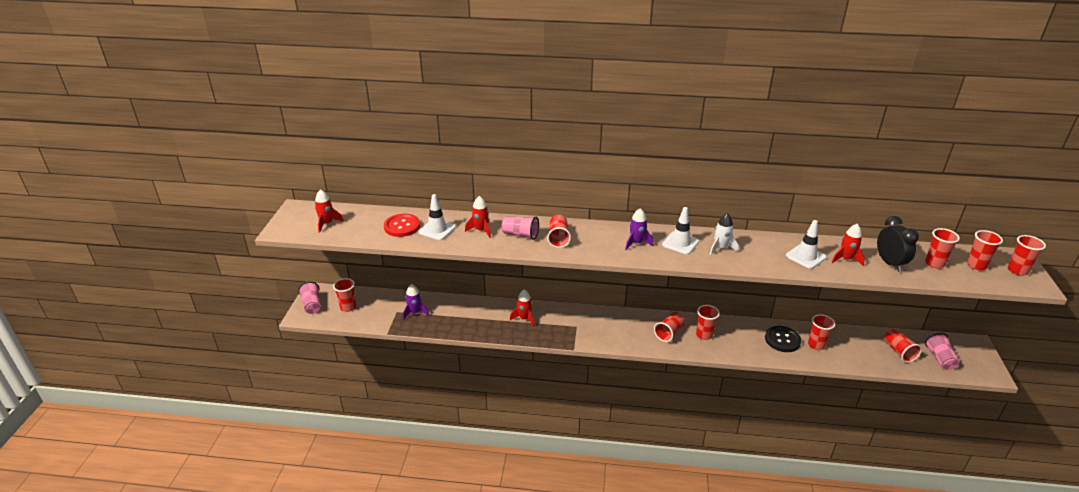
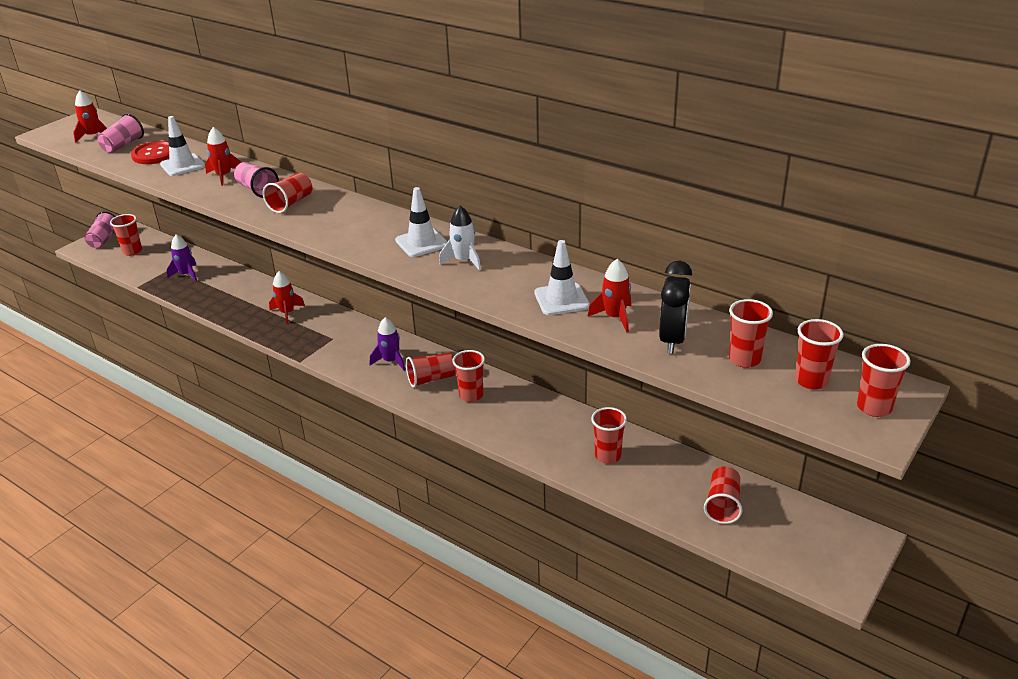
camera: 30 degrees right, 0 degrees up
(636, 243) = (370, 230): purple rocket -> purple rocket (391, 361)
(782, 340) = (567, 434): black button -> none
(939, 358) = (778, 536): pink cup -> pink cup (123, 145)

